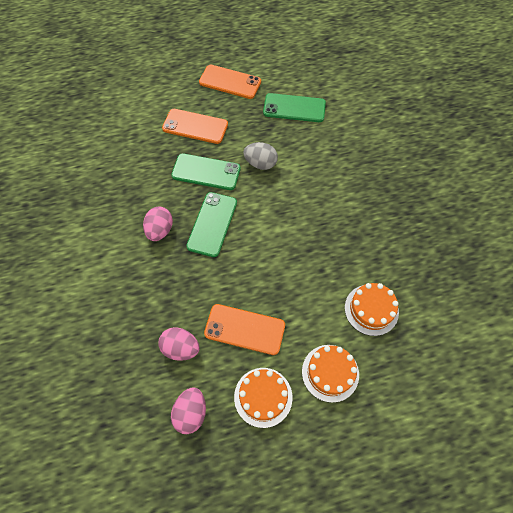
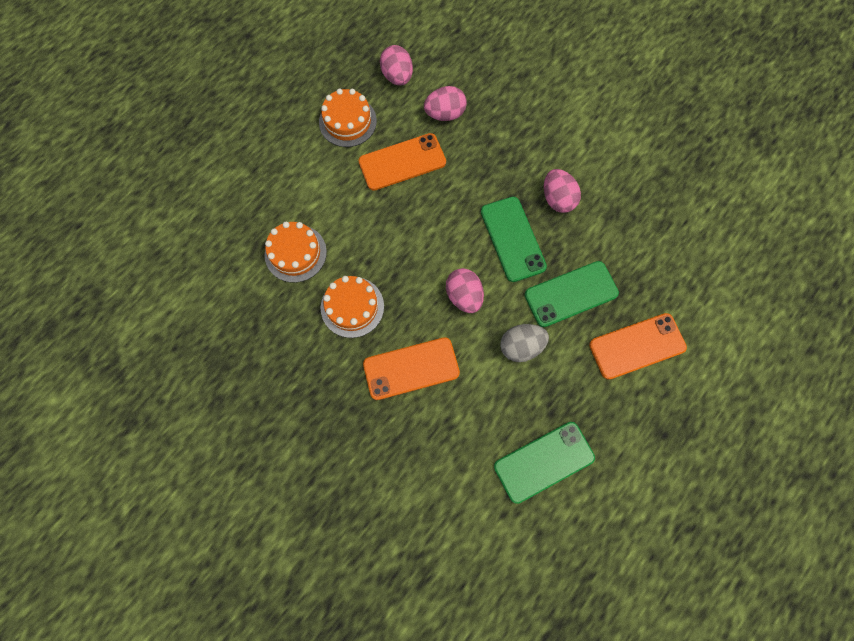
camera: 145 degrees right, 10 degrees up
(230, 82) = (658, 448): orange phone -> orange phone (411, 368)
(272, 210) = (464, 296): none -> pink egg
(330, 373) = (302, 173): orange cake -> orange cake (352, 307)

